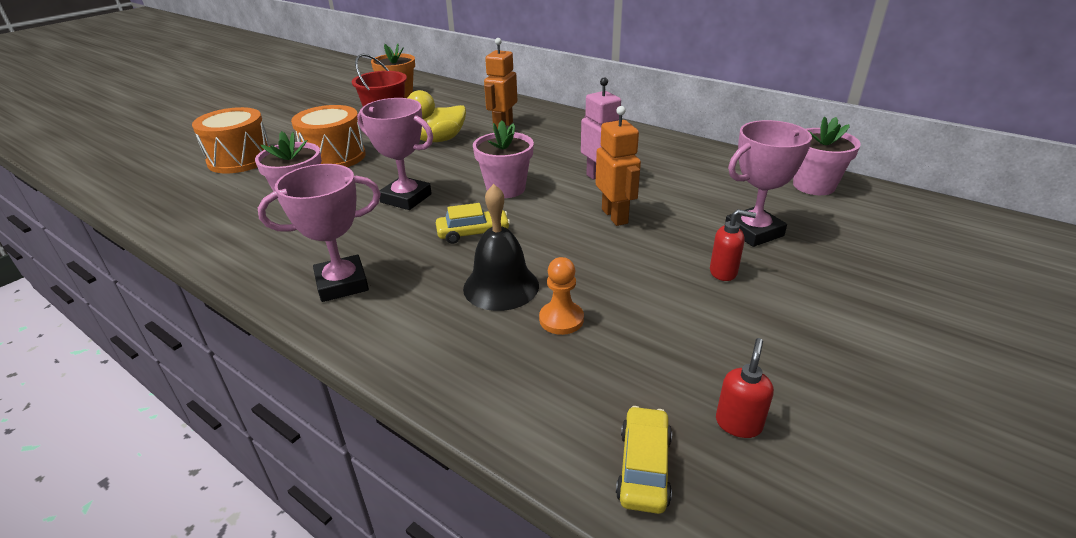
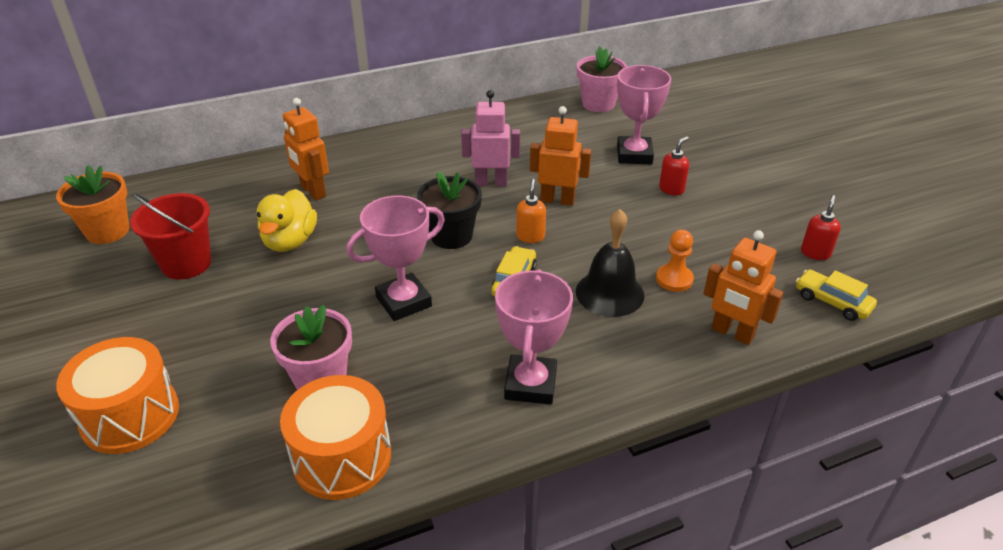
camera: 60 degrees left, 5 degrees up
(334, 157) = (234, 329): orange drum -> orange drum (342, 457)
(502, 387) = (732, 333): none -> orange robot
(505, 188) = (451, 236): pink flower pot -> black flower pot
(544, 221) = (530, 236): none -> orange soap dispenser
(738, 423) = (815, 253): red soap dispenser -> red soap dispenser turned 60 degrees clockwise

